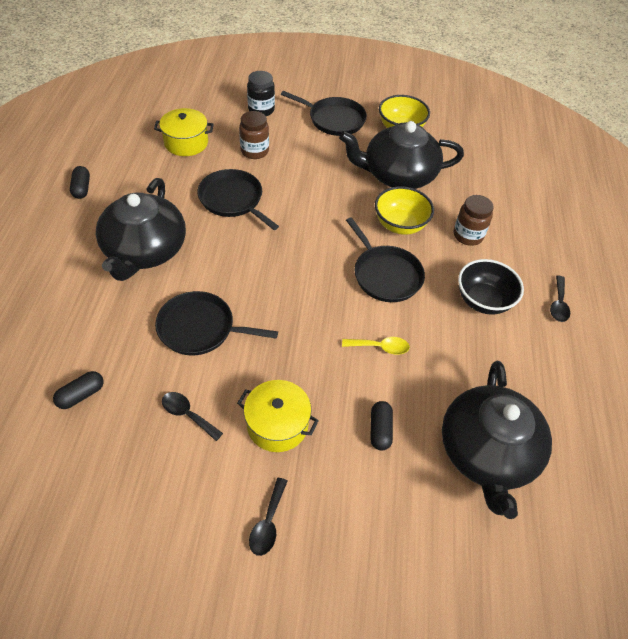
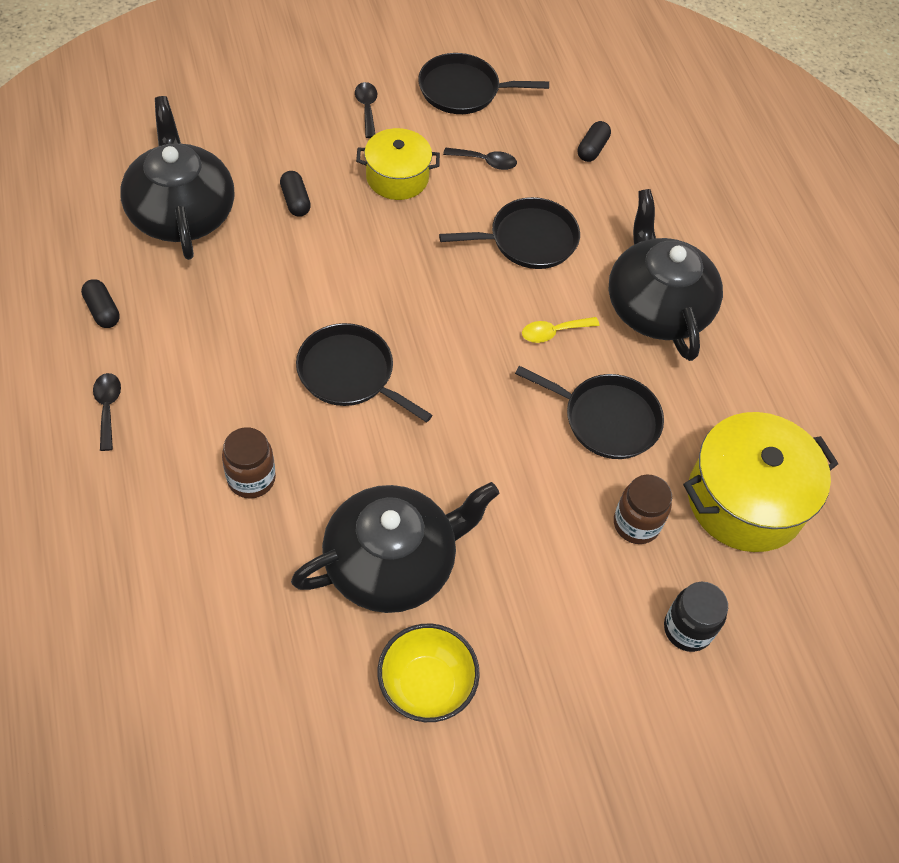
camera: 155 degrees right, 5 degrees up
(82, 188) = (806, 364): black capsule -> black capsule (102, 311)
(186, 143) = (745, 500): yellow pot -> yellow pot, size x1.63
(334, 119) = (553, 659): black pan -> black pan (463, 90)
(380, 347) = (323, 280): yellow spoon -> yellow spoon (553, 332)
(400, 225) = (356, 462): yellow bowl -> none
(483, 301) = (211, 379): black bowl -> none

